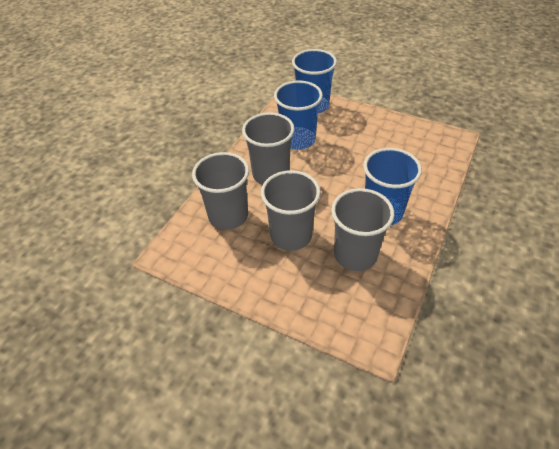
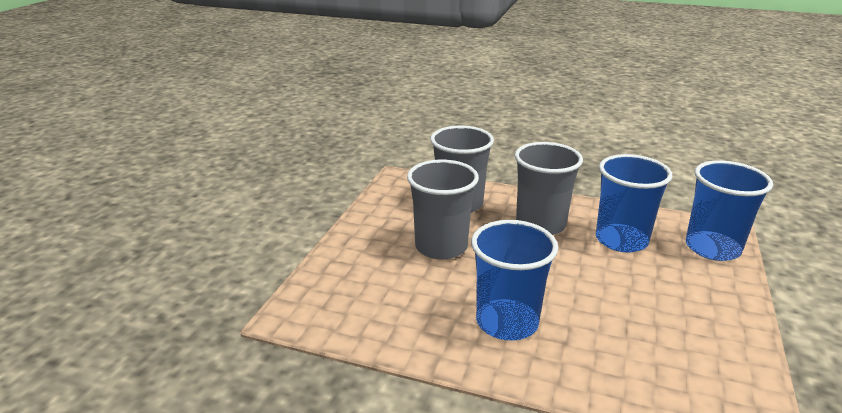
camera: 80 degrees right, 20 degrees down
(355, 254) = (421, 297): grey cup -> none

